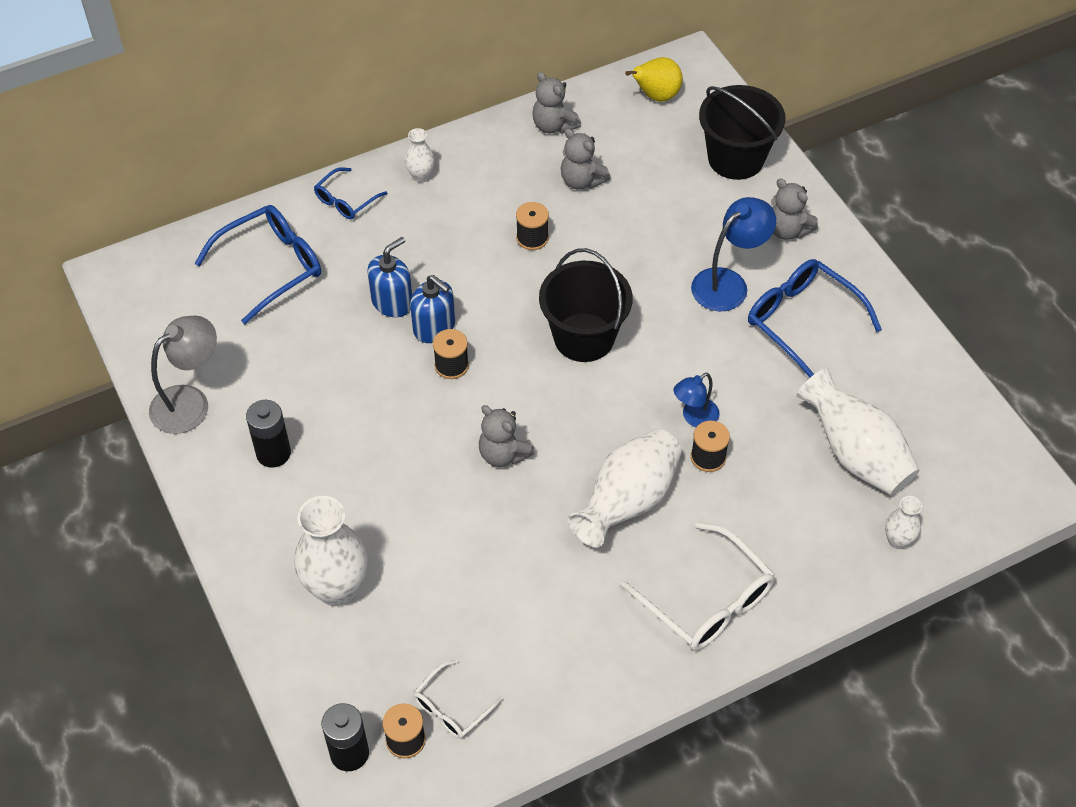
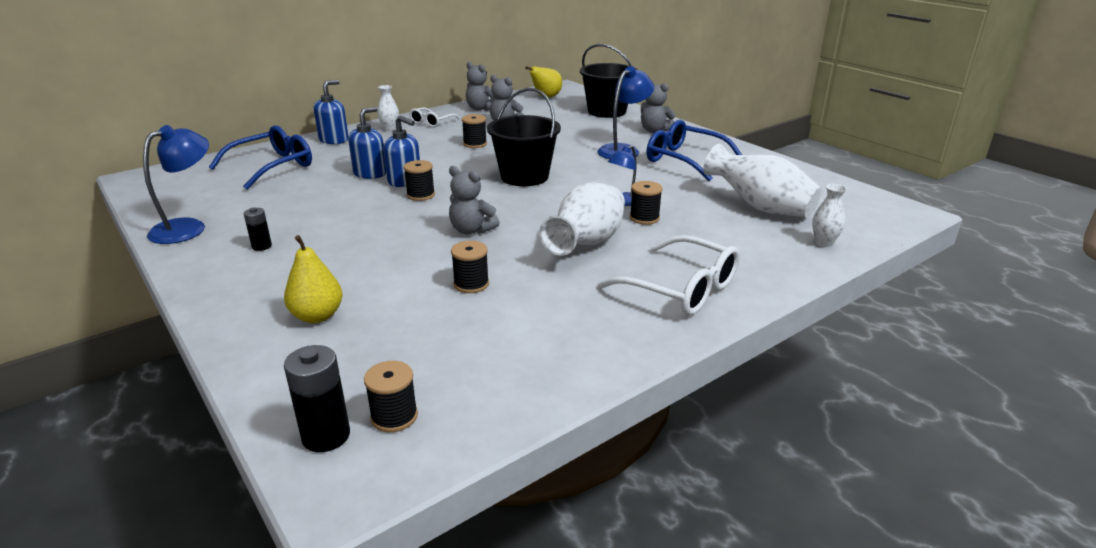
camera: 10 degrees left, 25 degrees down
(190, 402) = (188, 227): grey lamp -> blue lamp
(273, 453) = (261, 246): black battery -> black battery, size x0.60
(337, 588) = (317, 316): white vase -> yellow pear
(346, 200) = (334, 140): blue glasses -> blue soap dispenser
(452, 707) = (445, 385): white glasses -> white glasses (432, 122)
(491, 558) = (471, 284): none -> black spool

